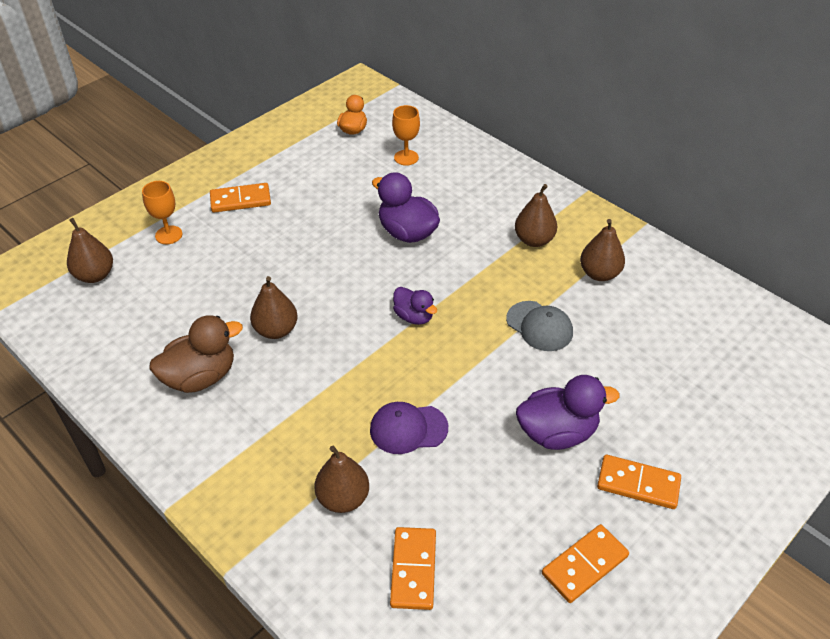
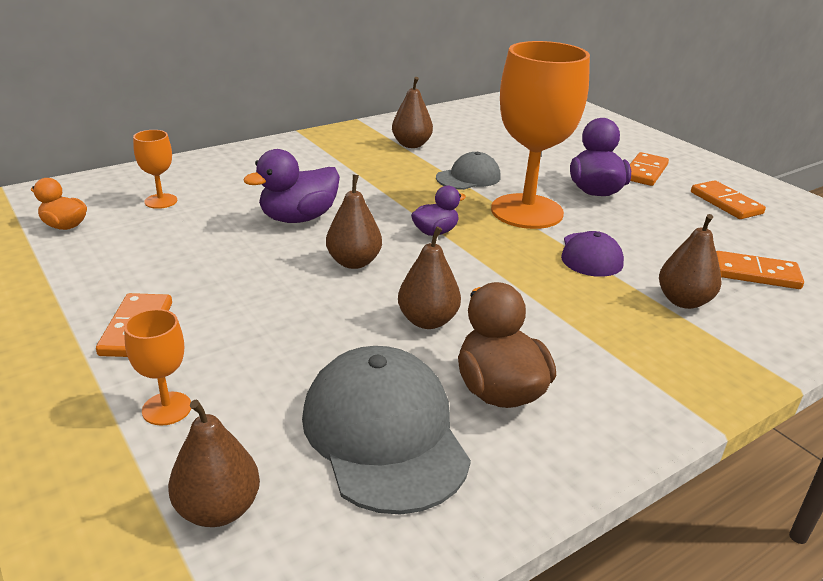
camera: 80 degrees left, 15 degrees down
(154, 327) = (384, 433): none -> grey cap
(481, 377) = (527, 211): none -> orange goblet
(534, 240) = (351, 161): brown pear -> brown pear (354, 262)

